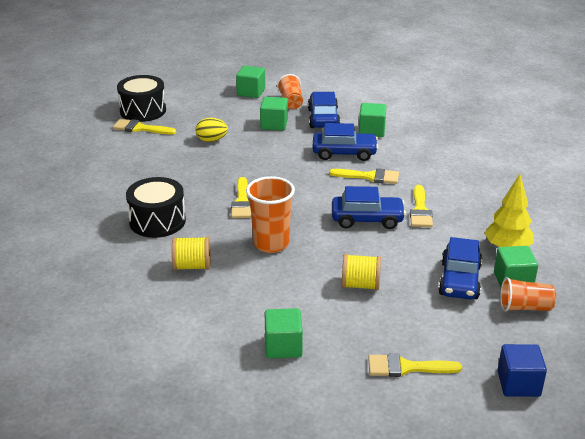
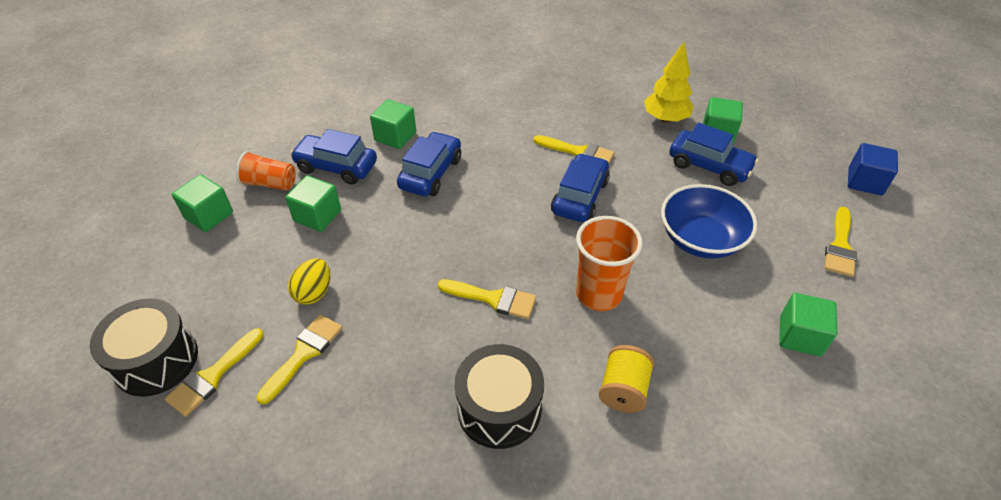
camera: 70 degrees left, 15 degrees up
(360, 285) = (701, 239): yellow spool -> blue bowl
(370, 176) = (494, 168): yellow brush -> yellow brush (304, 353)
(525, 307) = (758, 140): orange cup -> none

